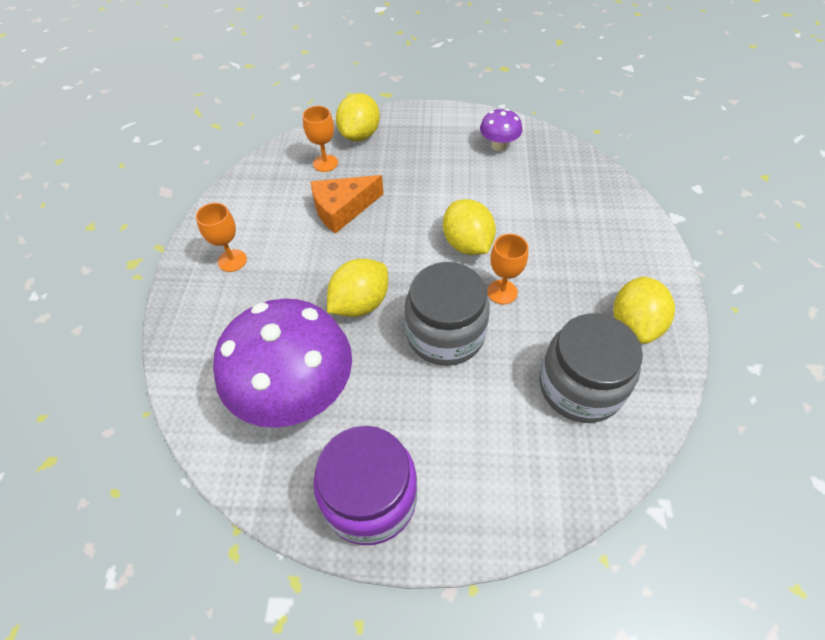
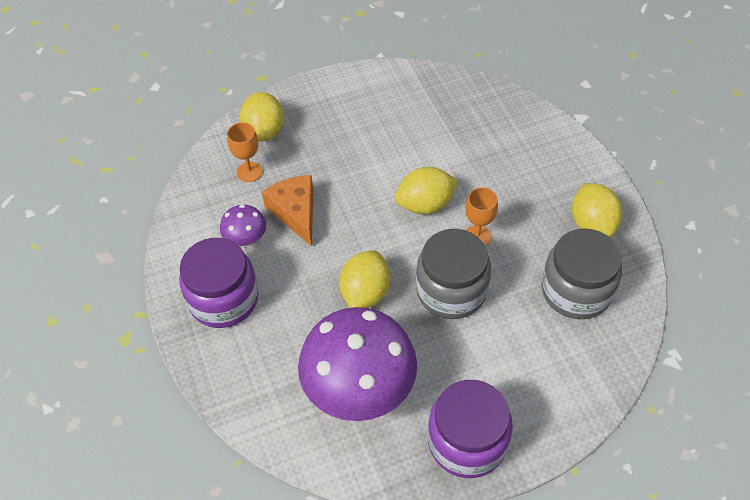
camera: 25 degrees left, 0 degrees up
(232, 260) = (223, 299): orange goblet -> purple jar
(342, 209) = (295, 212): orange cheese -> orange cheese turned 120 degrees clockwise
(467, 244) = (425, 205): yellow lemon -> yellow lemon turned 60 degrees counterclockwise
(498, 146) = (400, 99): purple mushroom -> purple mushroom (246, 239)

